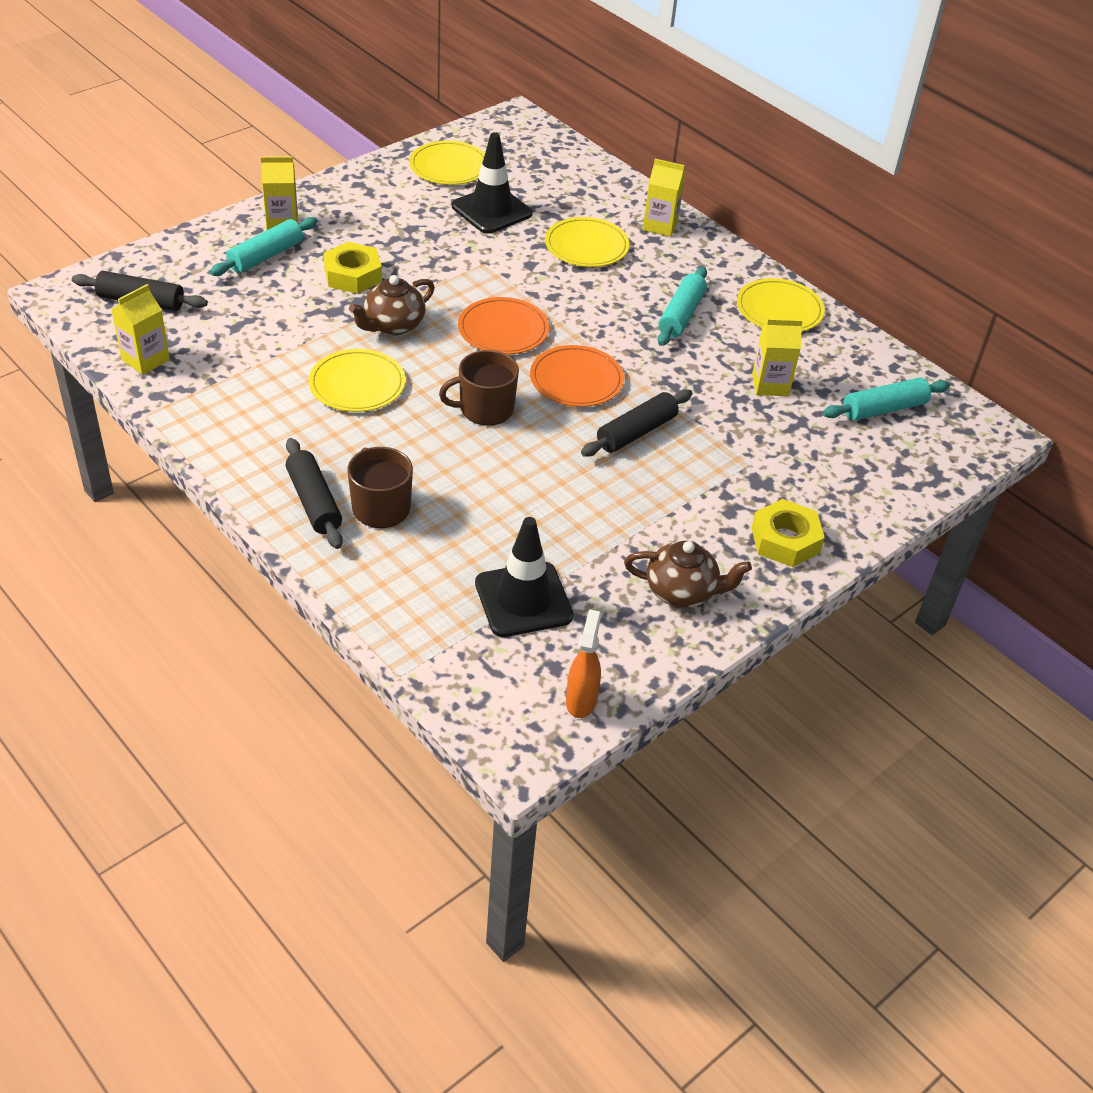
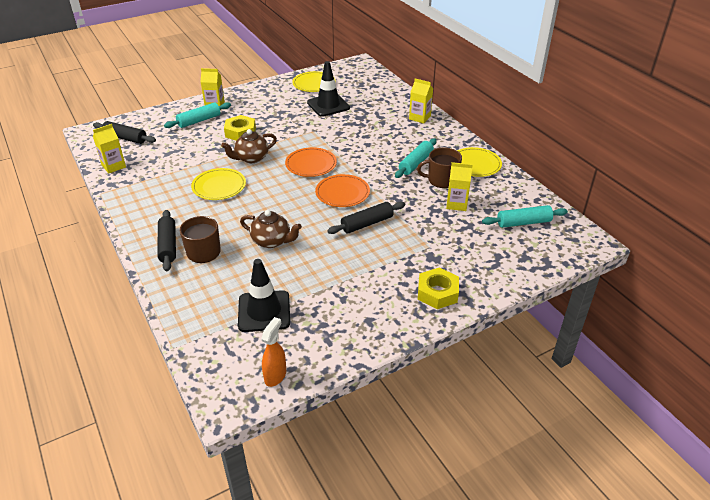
camera: 15 degrees right, 5 degrees down
(485, 409) = (284, 204): brown mug -> brown mug (441, 180)
(586, 246) = (374, 125): yellow plate -> none
(682, 591) = (362, 317): brown teapot -> brown teapot (272, 241)

